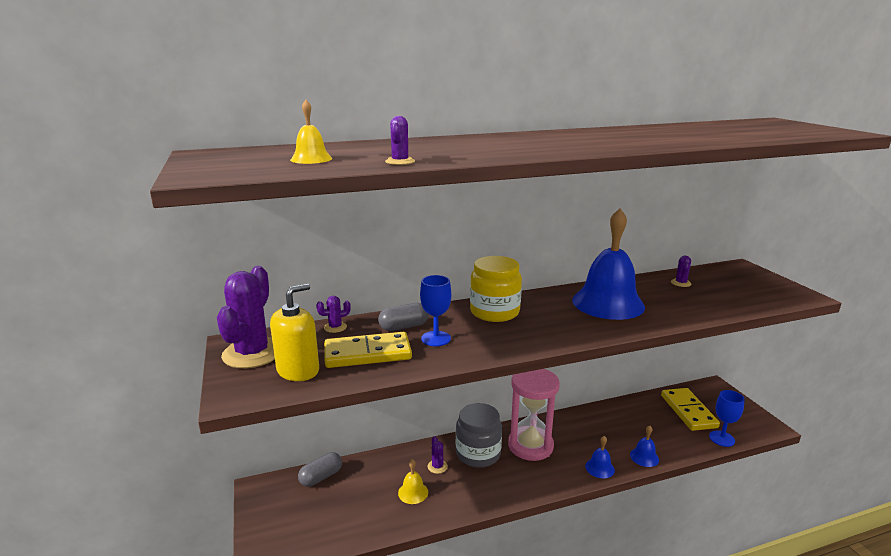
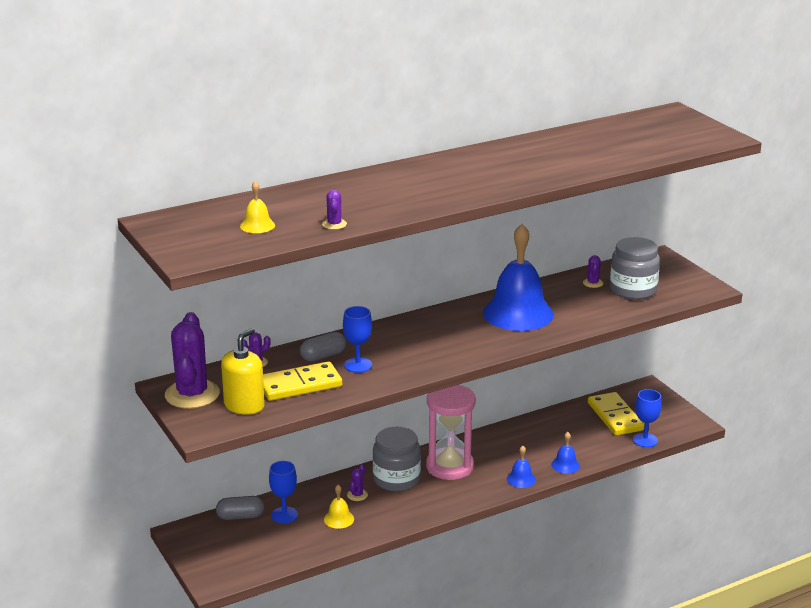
camera: 10 degrees left, 5 degrees up
(321, 477) = (240, 516): grey capsule -> grey capsule turned 45 degrees clockwise
(362, 481) = (284, 515): none -> blue goblet
(437, 466) = (357, 495): purple cactus -> purple cactus turned 45 degrees clockwise
(494, 312) = (407, 333): yellow jar -> none
(723, 291) = (633, 290): none -> grey jar

